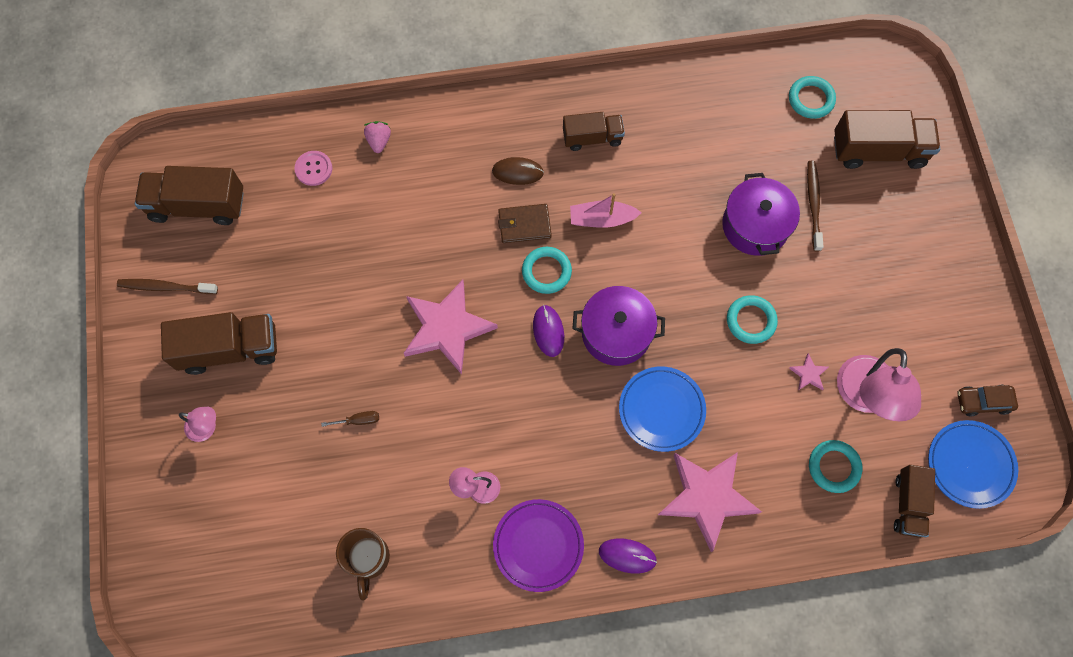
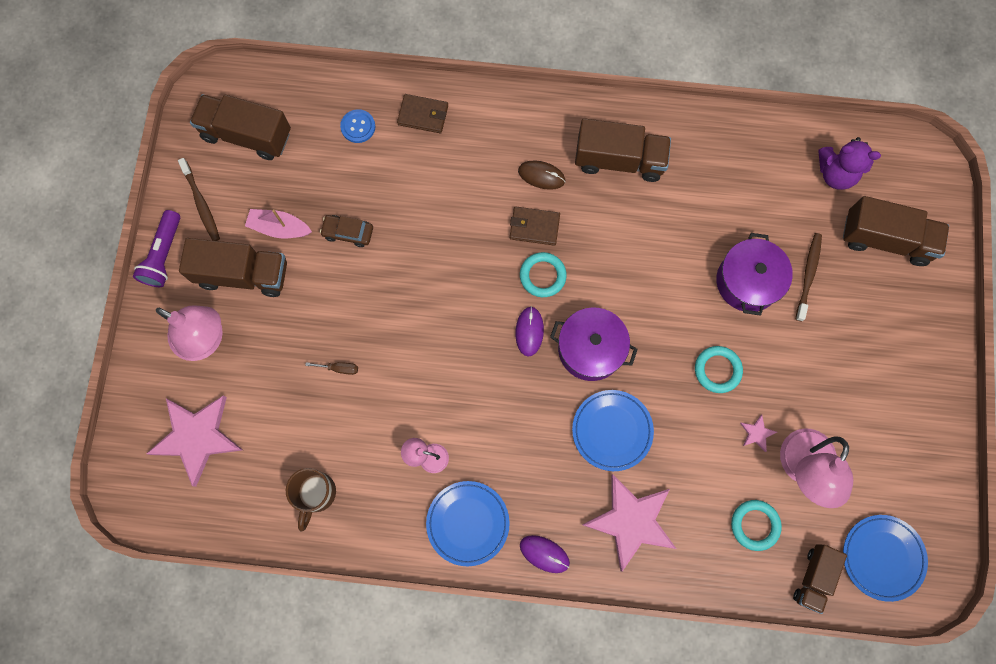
camera: 15 degrees right, 5 degrees up
(138, 350) = (164, 255): none -> purple flashlight
(166, 287) = (201, 203): brown toothbrush -> brown toothbrush turned 135 degrees counterclockwise
(207, 428) = (206, 340): pink lamp -> pink lamp, size x1.92
(314, 169) = (358, 127): pink button -> blue button
(379, 141) = (423, 115): pink strawberry -> brown wallet
(447, 328) = (439, 305): pink star -> pink star (197, 437)
(538, 545) = (468, 523): purple plate -> blue plate
(592, 138) = (619, 160): brown truck -> brown truck, size x1.60
(602, 219) = (607, 240): pink boat -> pink boat (279, 228)
(811, 99) = (835, 174): turquoise ring -> purple teddy bear
(983, 402) = (913, 502): brown car -> brown car (348, 233)

